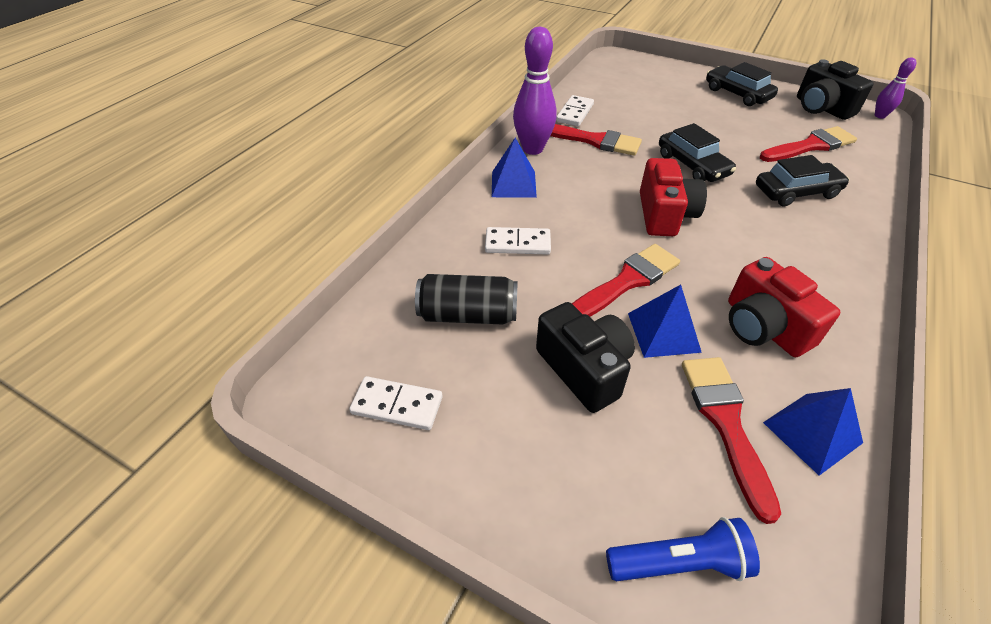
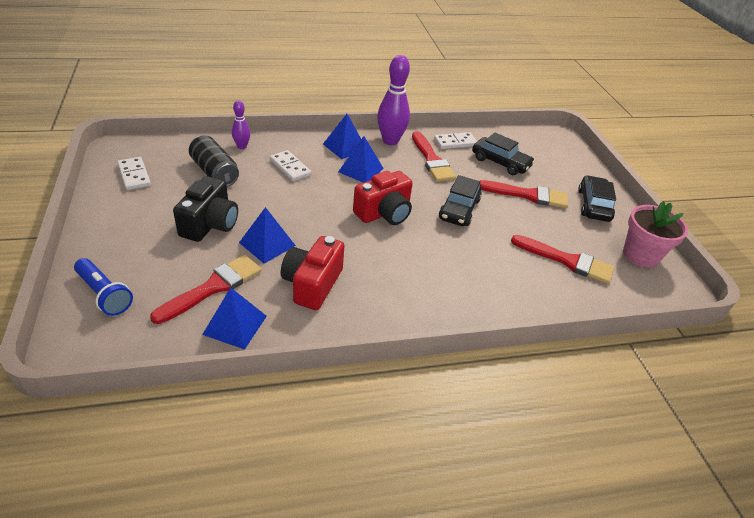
camera: 45 degrees right, 5 degrees down
(570, 193) = (361, 170): none -> blue pyramid
(627, 281) = (299, 217): red brush -> red brush (527, 195)
(796, 192) = (488, 267): black car -> black car (500, 162)
(821, 108) = (640, 255): black camera -> pink flower pot
(880, 116) = (680, 292): purple bowling pin -> purple bowling pin (242, 146)

